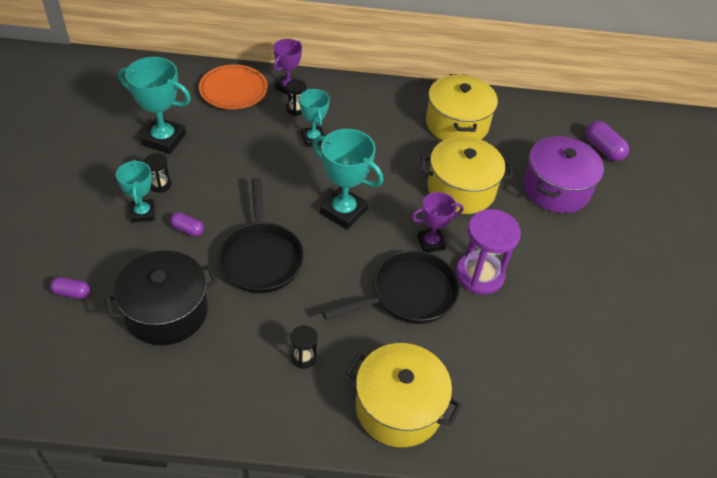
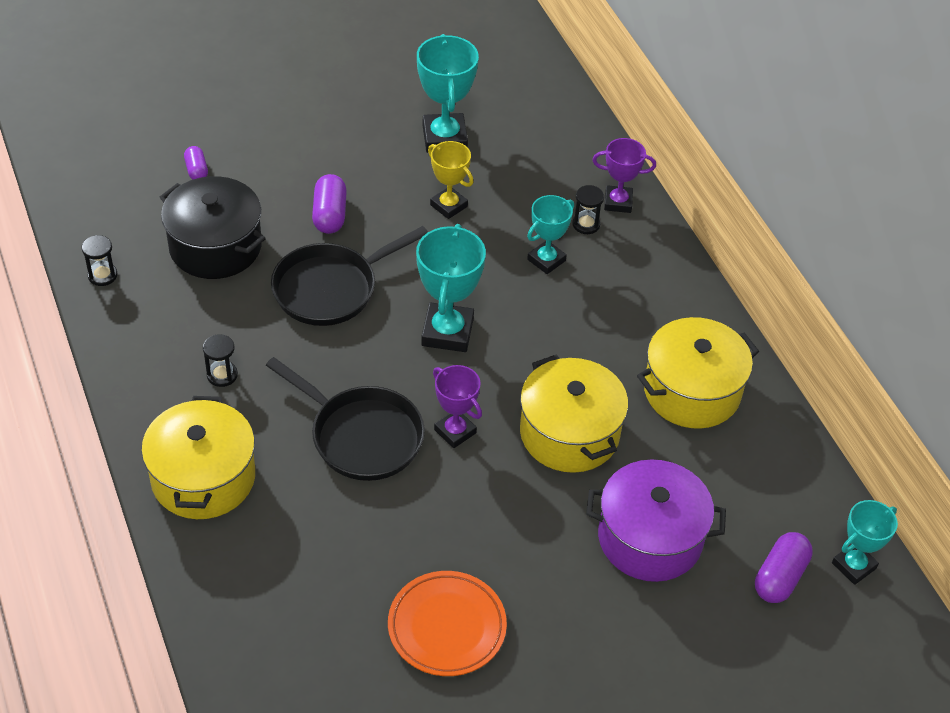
camera: 65 degrees right, 0 degrees up
(143, 213) = (328, 171): turquoise trophy -> turquoise trophy (853, 566)
(160, 184) = (376, 165): black hourglass -> black hourglass (102, 275)
(187, 229) = (329, 215): purple capsule -> purple capsule, size x1.60
(229, 164) = (448, 206): none -> yellow trophy
(233, 90) = (571, 158): orange plate -> orange plate (447, 627)
(479, 275) = (435, 496): purple hourglass -> none

